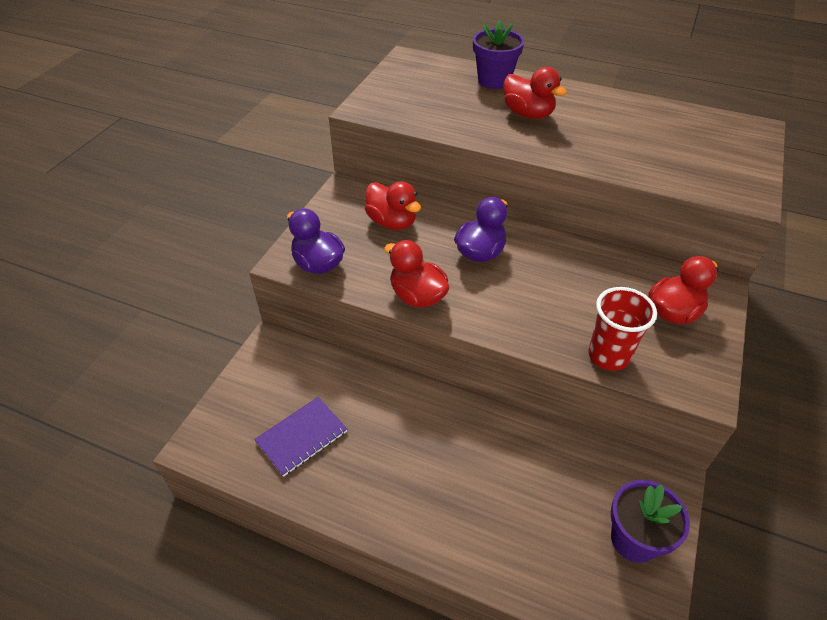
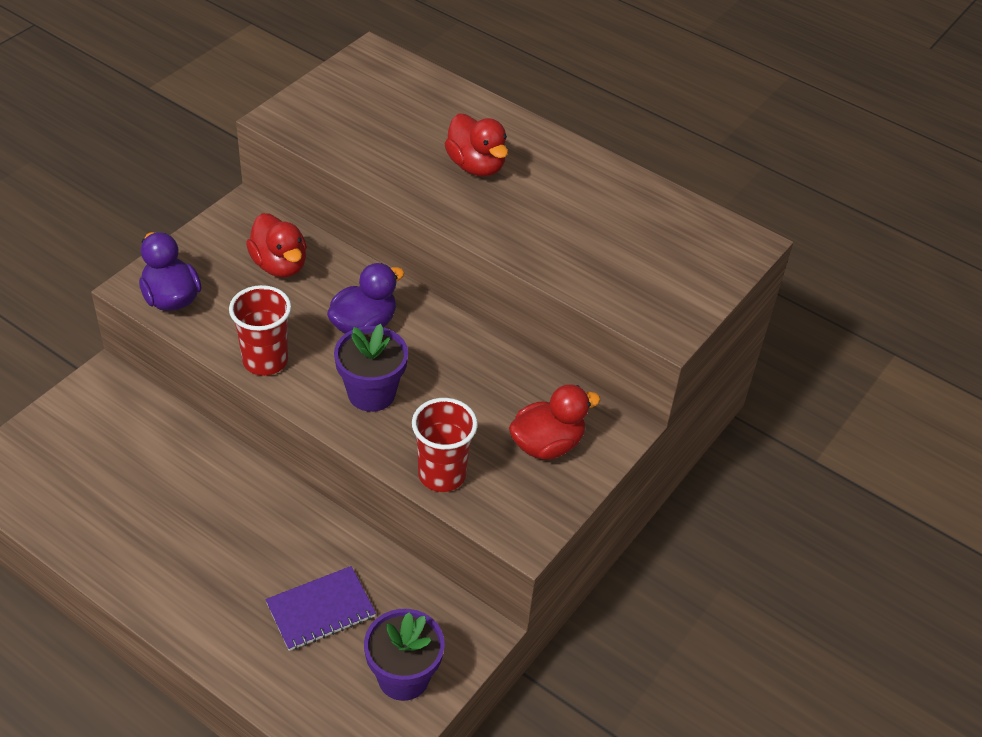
camera: 10 degrees right, 0 degrees up
(302, 437) = (97, 490): purple notebook -> purple notebook (320, 610)
(417, 296) = (265, 361): red duck -> red cup
(494, 80) = (462, 109): purple flower pot -> purple flower pot (371, 393)

